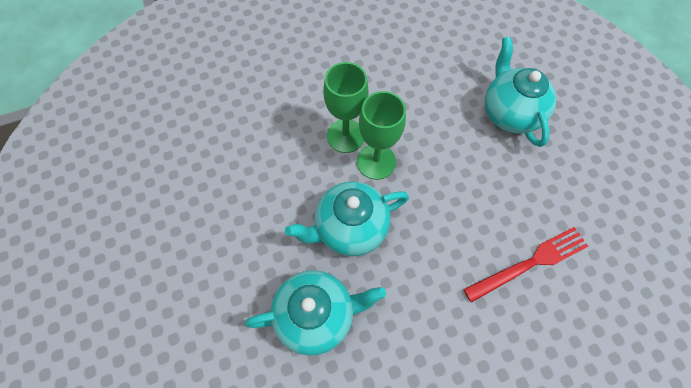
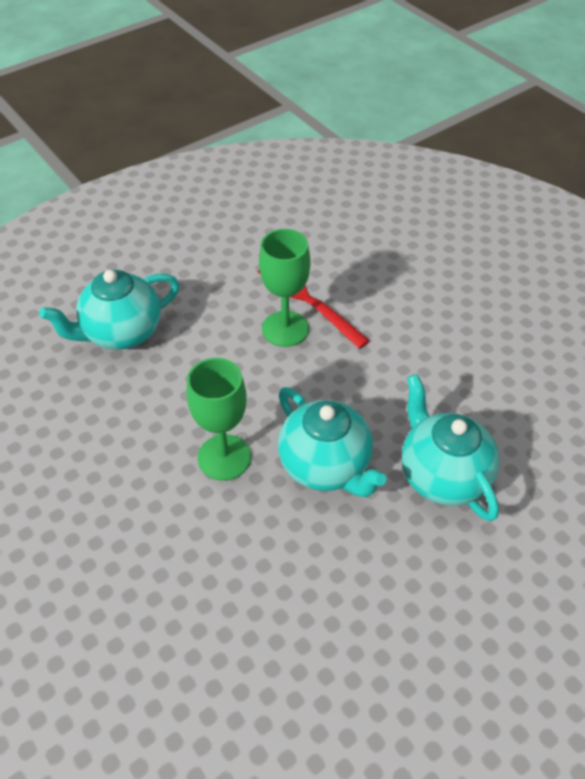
camera: 105 degrees left, 15 degrees down
(345, 136) = (192, 502): green goblet -> green goblet (285, 329)

